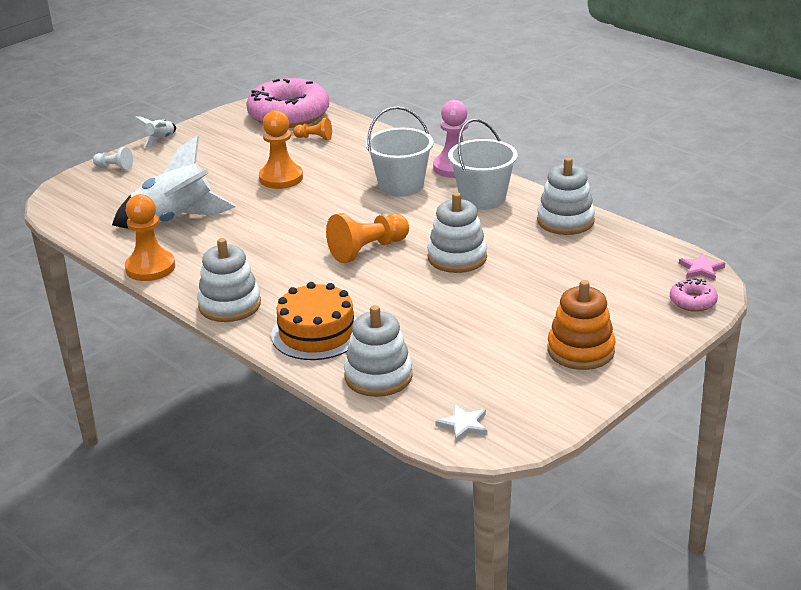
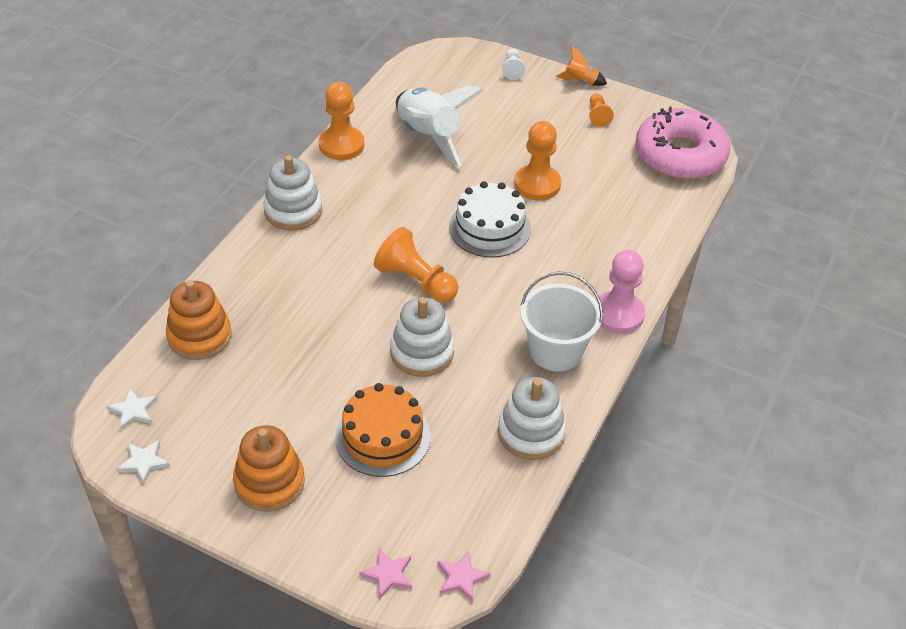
camera: 70 degrees right, 15 degrees up
(160, 140) = (580, 82): white rocket -> orange rocket
(314, 138) = (636, 187): orange pawn -> orange pawn (598, 116)
(316, 333) = (260, 278): orange cake -> orange cake (382, 437)
(322, 207) = (489, 228): none -> white cake
(378, 376) = (199, 336): white stacking toy -> orange stacking toy
(401, 185) = (558, 278): white bucket -> none
(534, 422) = (143, 462): none -> white star
(692, 301) = (388, 574): pink donut -> pink star

